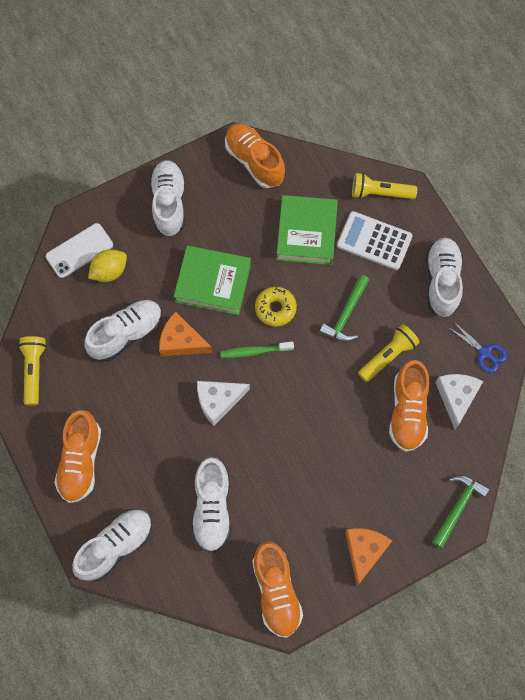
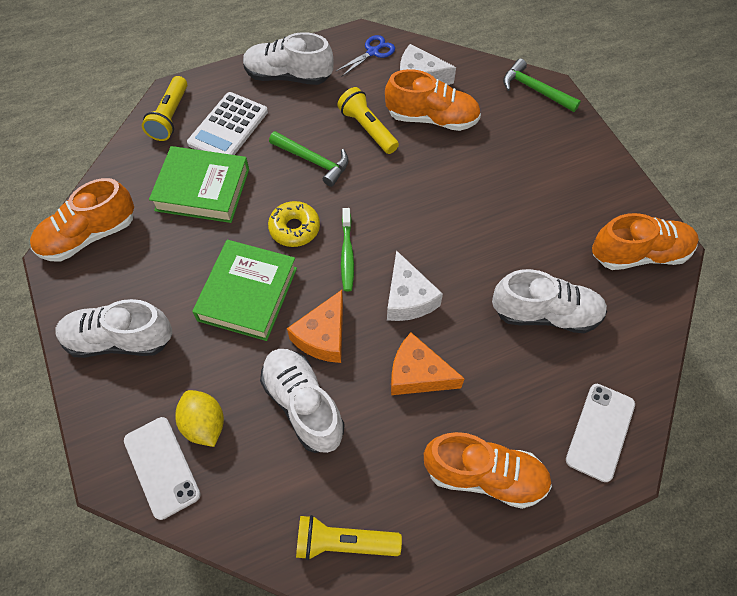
camera: 85 degrees left, 10 degrees down
(116, 546) = (600, 432): white shoe -> white phone
(364, 551) = (586, 170): orange cheese -> orange cheese (417, 374)

